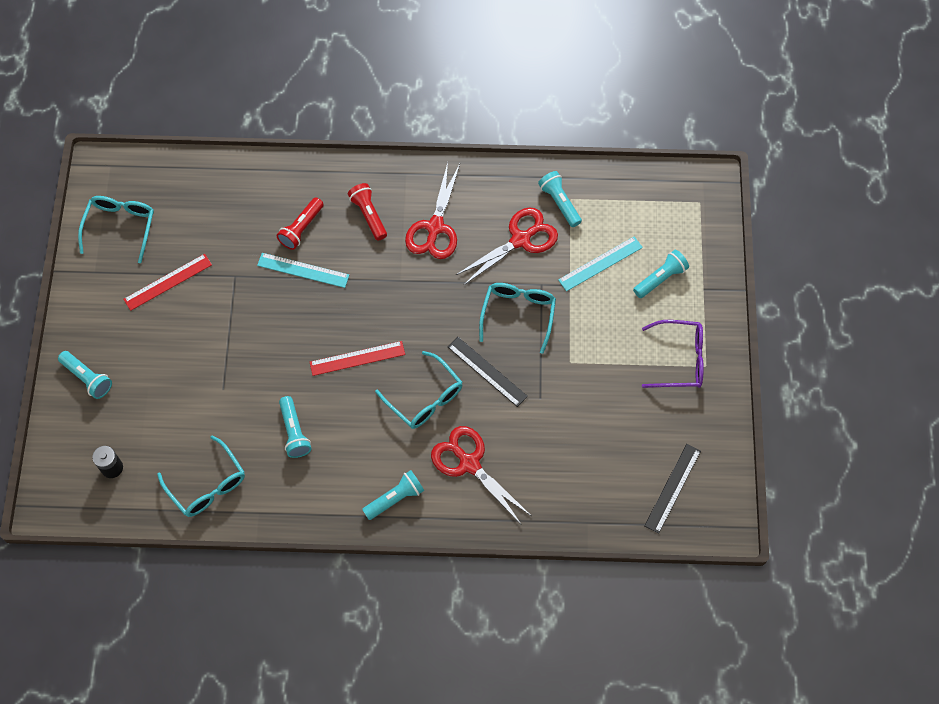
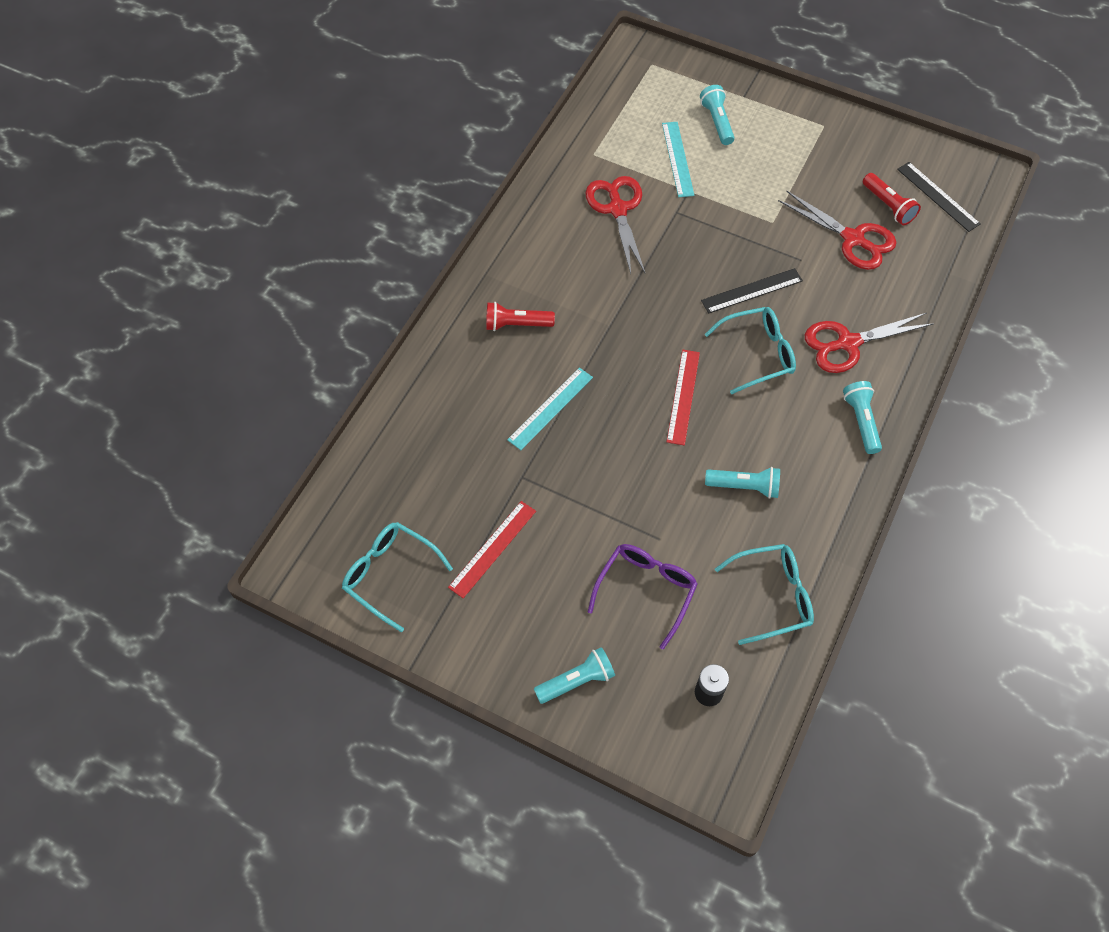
camera: 65 degrees left, 5 degrees down
(168, 282) = (492, 548): red ruler -> red ruler turned 45 degrees clockwise
(301, 229) = (498, 391): red flashlight -> red flashlight (888, 206)
(435, 227) = (564, 273): red scissors -> red scissors (853, 239)
(518, 314) = (700, 242): turquoise glasses -> none
(559, 203) = (593, 164): turquoise flashlight -> none
(680, 359) = (809, 140): purple glasses -> purple glasses (646, 590)

